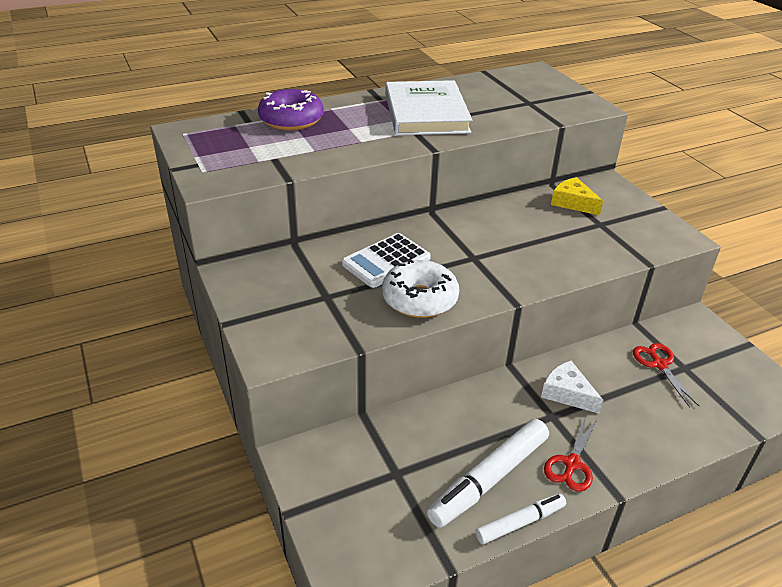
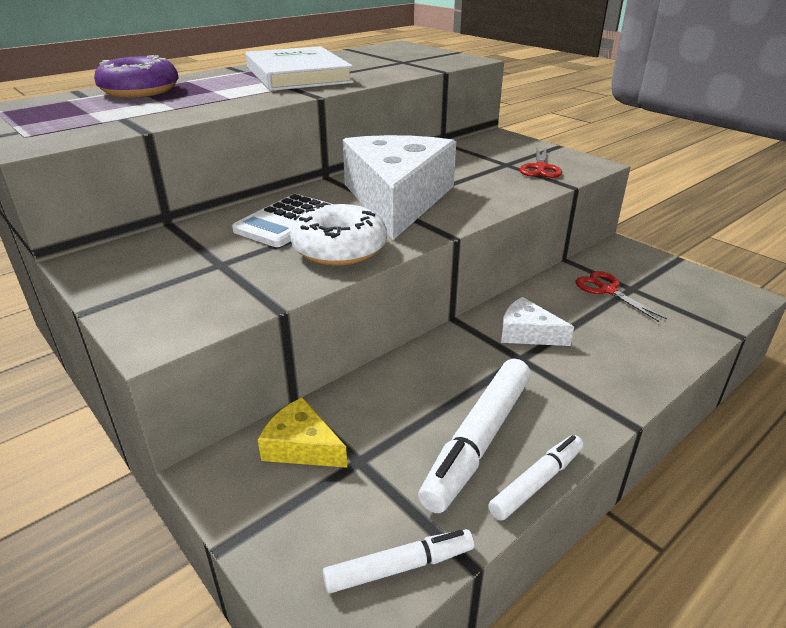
camera: 15 degrees left, 5 degrees down
(400, 557) = (399, 567): none -> white marker
(484, 251) = (397, 199): none -> white cheese
(571, 464) = (566, 403): red scissors -> red scissors (540, 168)
(573, 203) = (471, 152): yellow cheese -> yellow cheese (301, 446)

